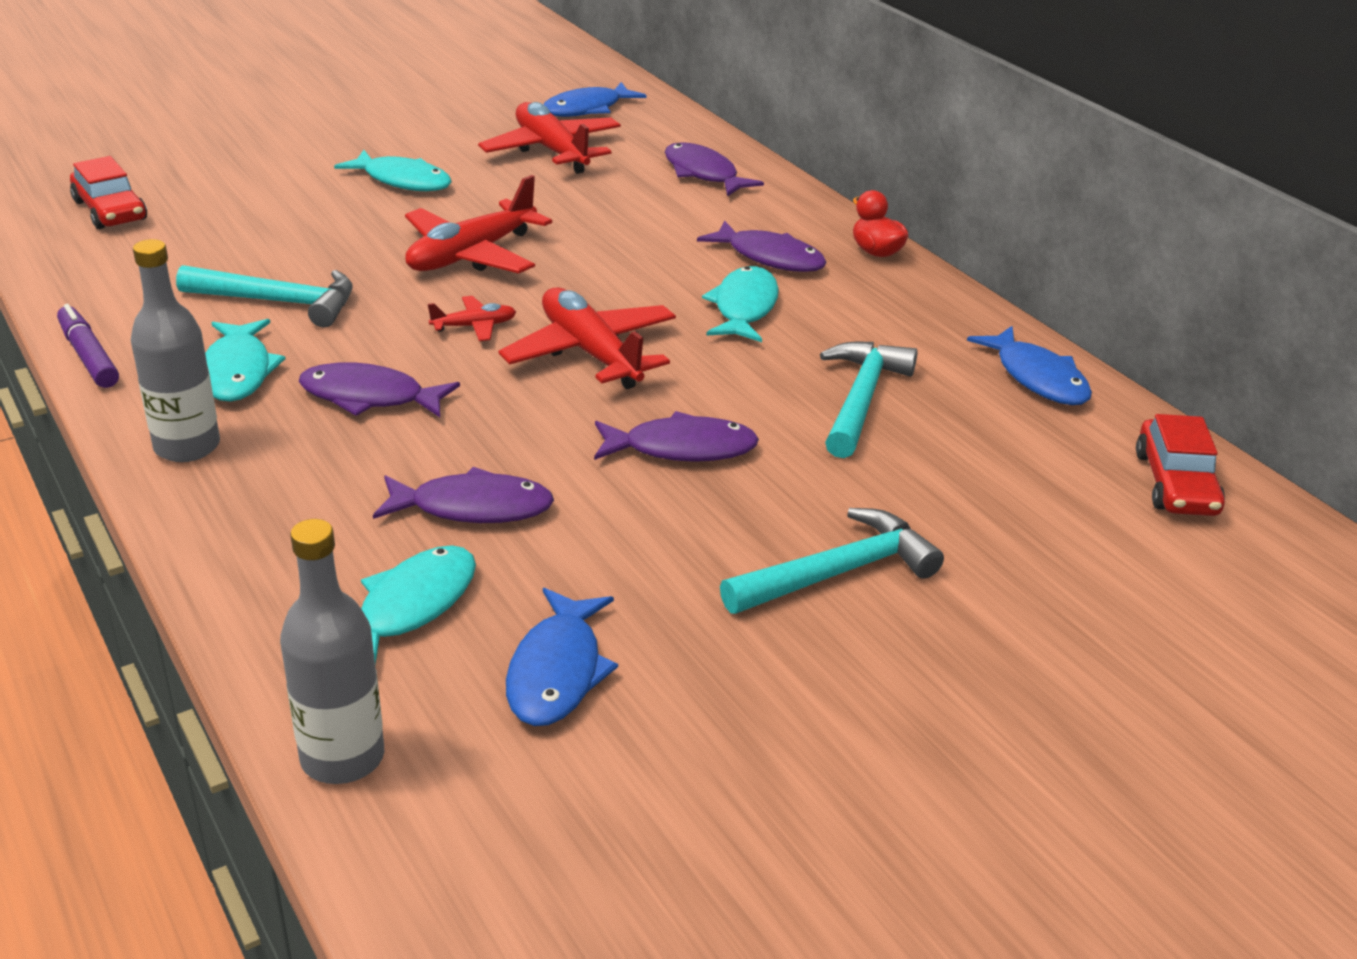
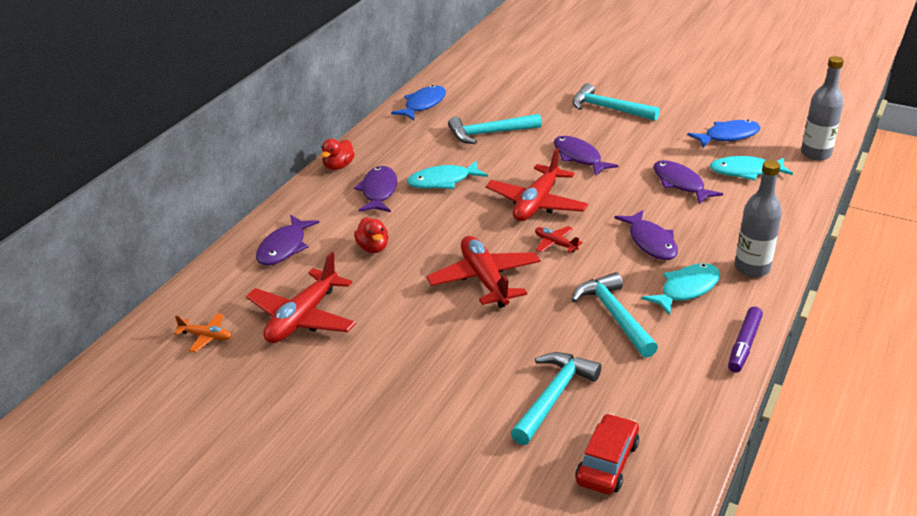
camera: 120 degrees left, 0 degrees up
(229, 220) = (553, 397): none -> turquoise hammer
(403, 181) = (416, 356): turquoise fish -> none
(471, 255) = (484, 280): red plane -> red plane turned 120 degrees counterclockwise
(587, 109) = (206, 337): blue fish -> orange plane
(634, 216) = (372, 248): none -> red duck
(1175, 483) = (470, 69): red car -> none

